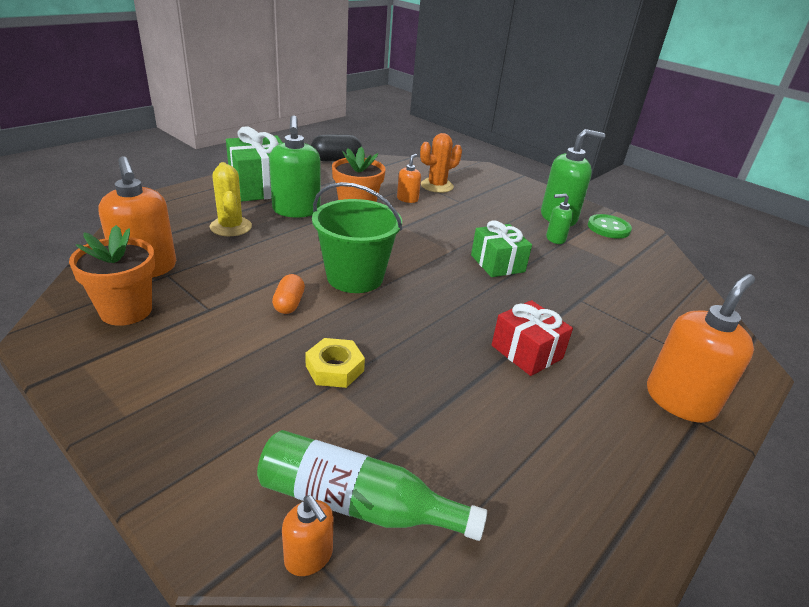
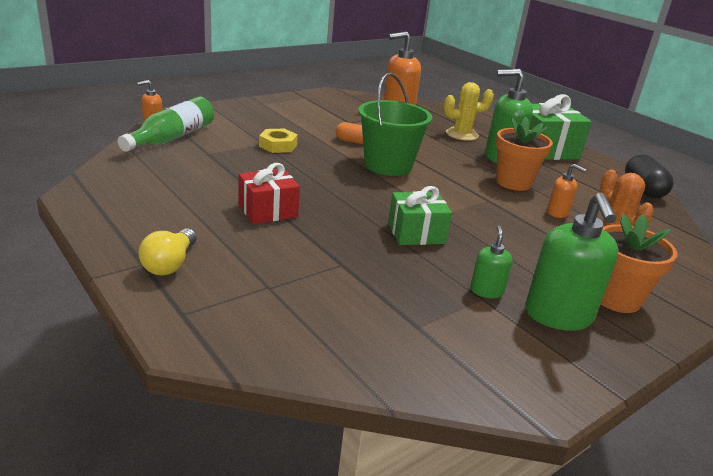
camera: 100 degrees right, 5 degrees down
(126, 311) = (351, 106): orange flower pot -> orange flower pot (616, 298)
(608, 228) = (541, 359): green button -> none
(680, 400) = (170, 264): orange soap dispenser -> yellow light bulb

